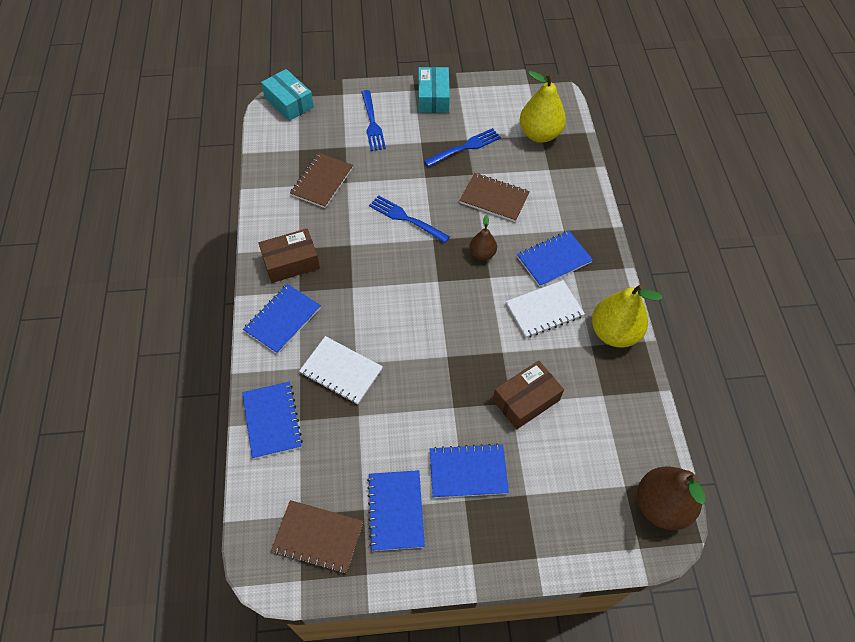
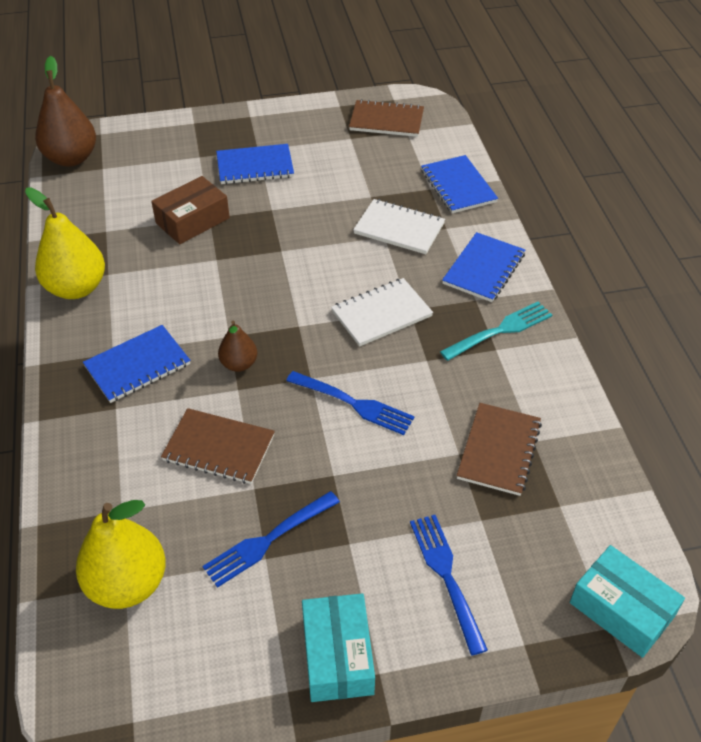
camera: 175 degrees right, 10 degrees down
(291, 262) = (499, 331): brown box -> turquoise fork
(395, 511) = (321, 139): blue notebook -> none
(544, 310) = (160, 304): white notebook -> white notebook (381, 314)

